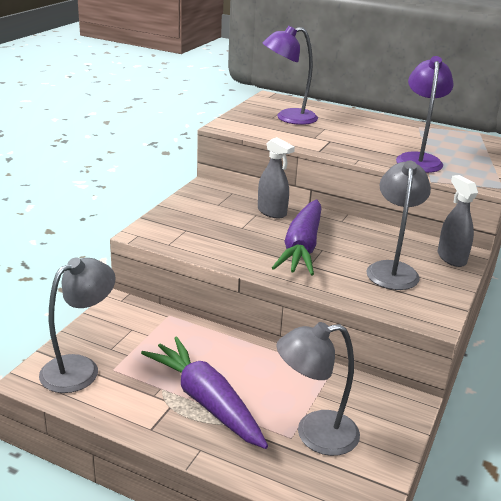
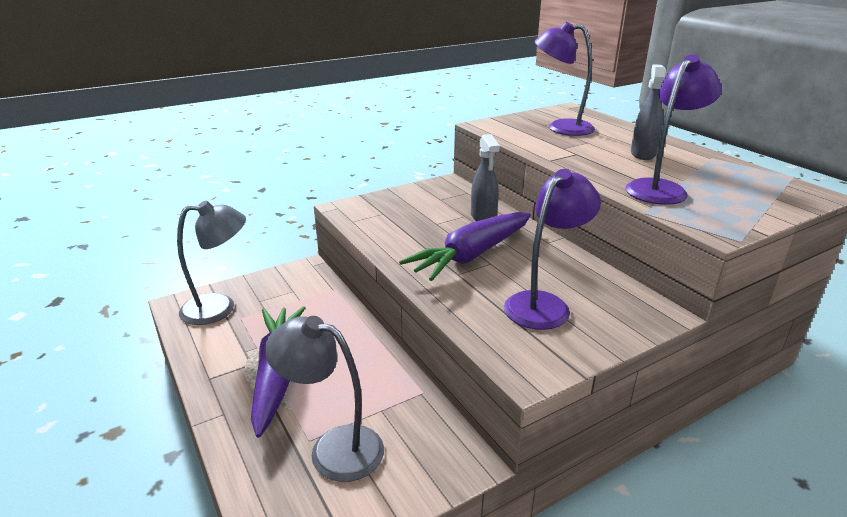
camera: 35 degrees right, 0 degrees up
(392, 269) = (544, 304): grey lamp -> purple lamp
(451, 258) = (636, 314): grey spray bottle -> grey spray bottle (643, 154)

